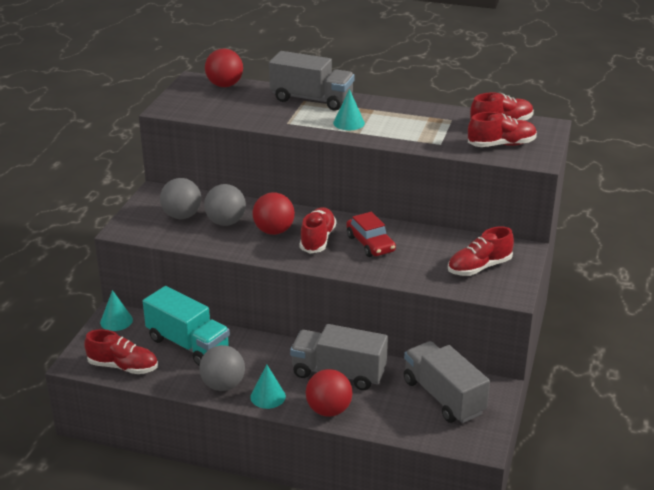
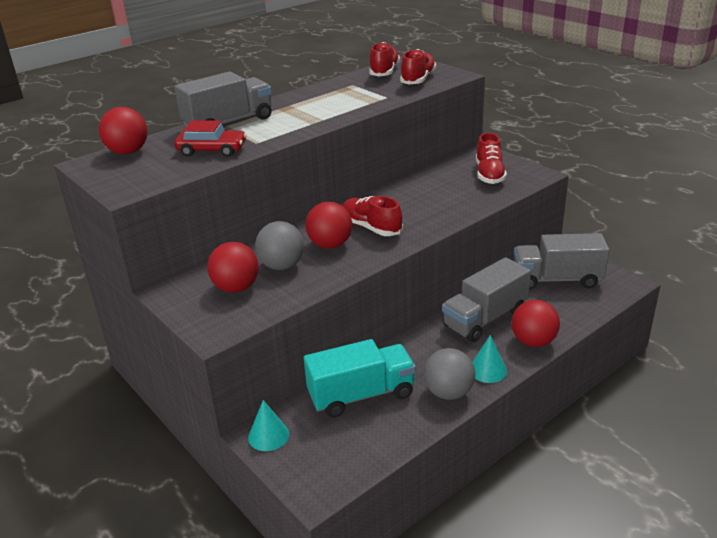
camera: 55 degrees left, 0 degrees up
(123, 367) = (357, 456): red shoe -> none
(182, 216) = (236, 288): grey ball -> red ball
(349, 123) = (298, 119): turquoise cone -> none
(370, 244) = (406, 206): red car -> red car (212, 150)

